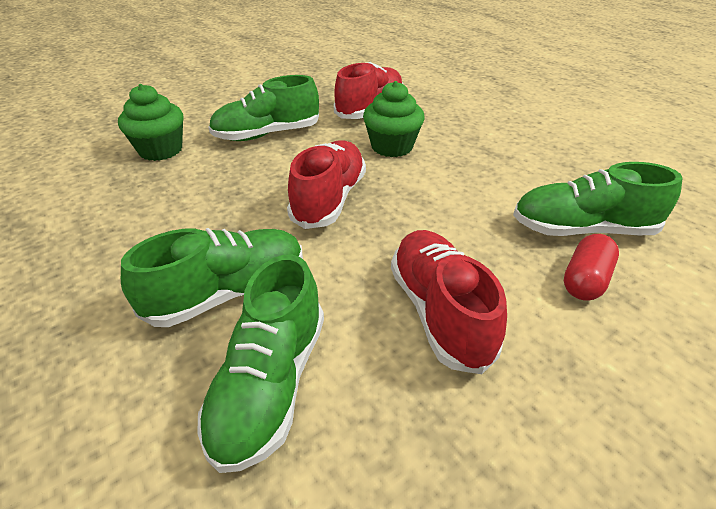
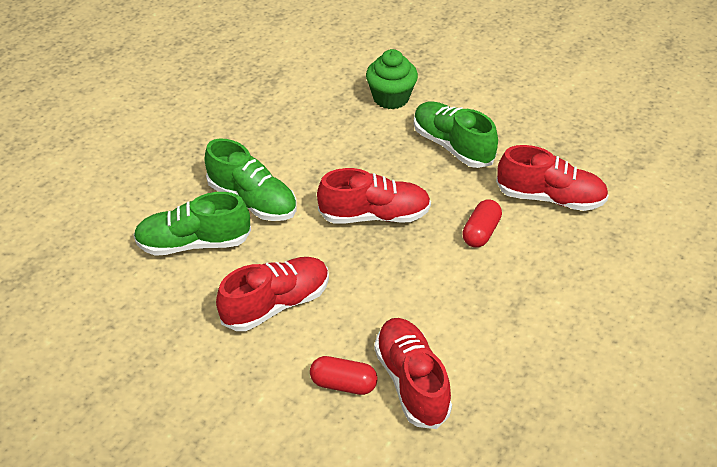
camera: 70 degrees right, 5 degrees up
(392, 147) = (481, 232): green cupcake -> red capsule
(581, 229) = (411, 382): green shoe -> red shoe

